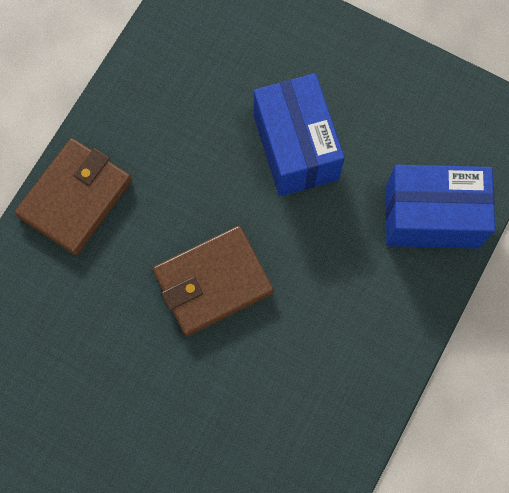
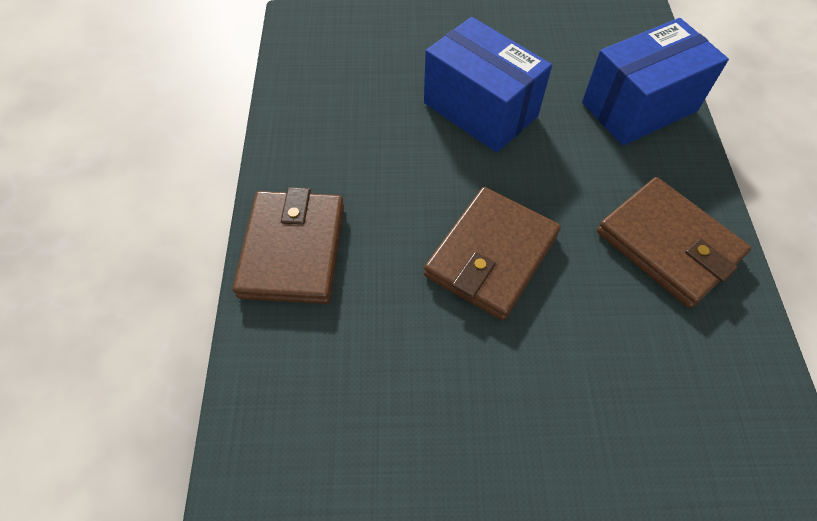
camera: 30 degrees left, 15 degrees down
(351, 348) = (668, 244): none -> brown wallet

